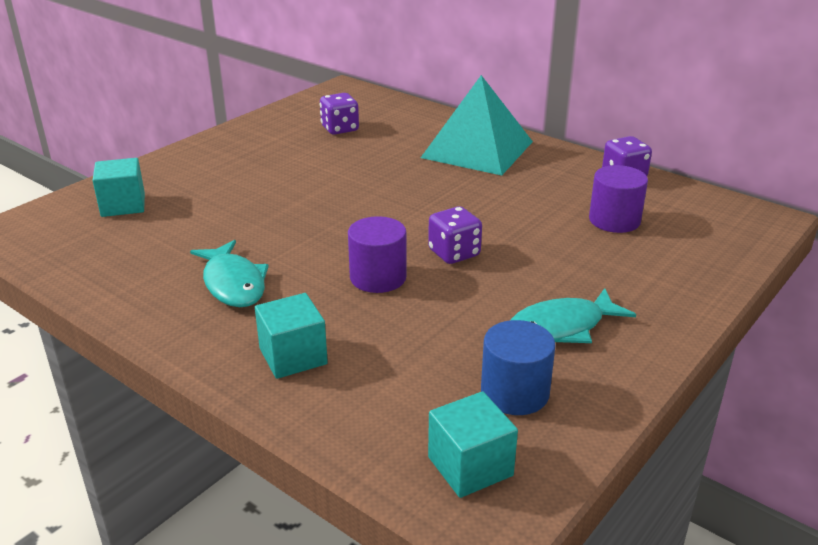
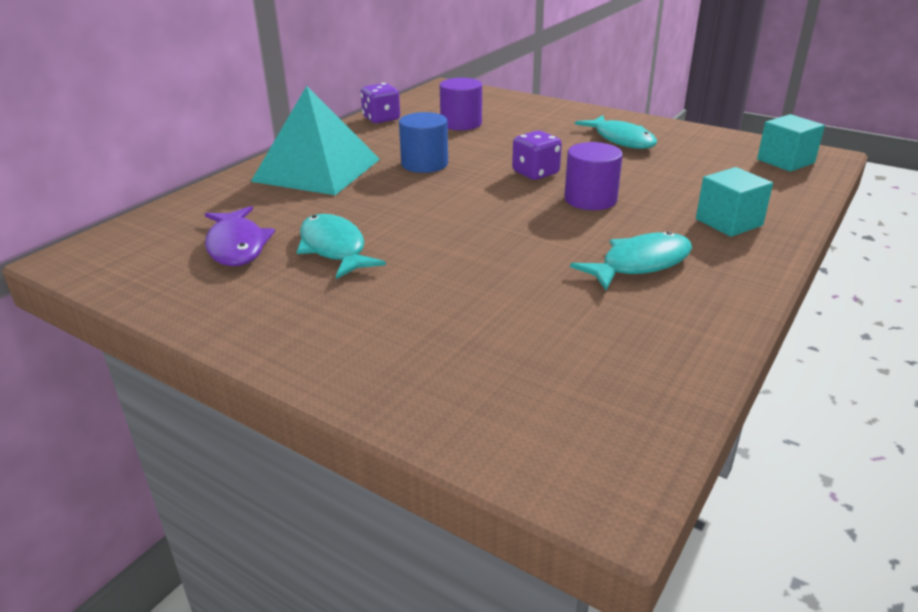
camera: 95 degrees left, 0 degrees up
(123, 205) = (487, 381): turquoise cube -> none
(321, 159) = (334, 248): none -> turquoise fish
(340, 129) = (237, 246): purple dice -> purple fish
(514, 393) = (705, 151): blue cylinder -> blue cylinder (424, 164)

